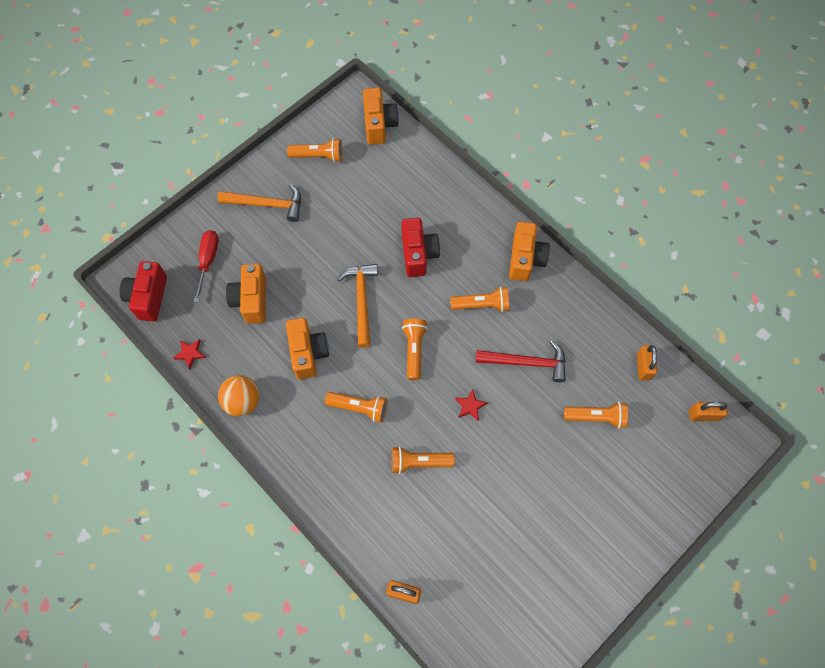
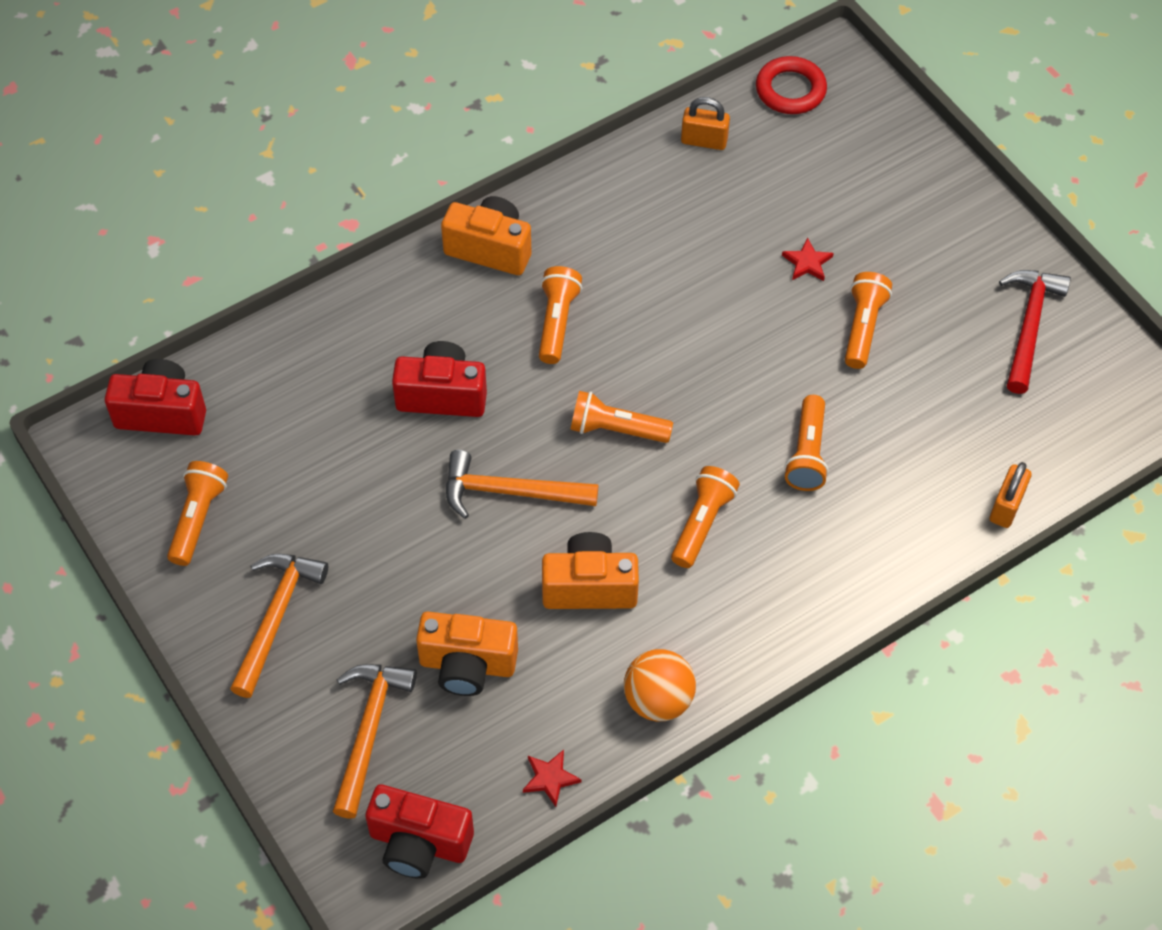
camera: 80 degrees left, 10 degrees down
(208, 261) = (369, 731): red screwdriver -> orange hammer
(379, 124) = (162, 412): orange camera -> red camera
(470, 406) = (726, 369): red star -> red star (807, 262)
(526, 362) = (669, 282): red hammer -> red hammer (1029, 326)
(596, 417) = (772, 213): orange flashlight -> orange flashlight (863, 327)
(703, 415) = (790, 90): orange padlock -> red ring

